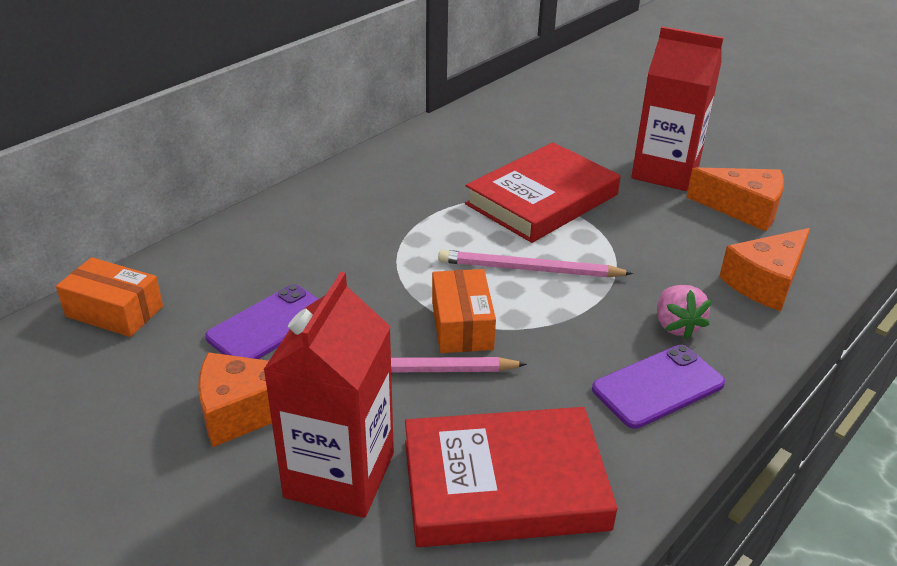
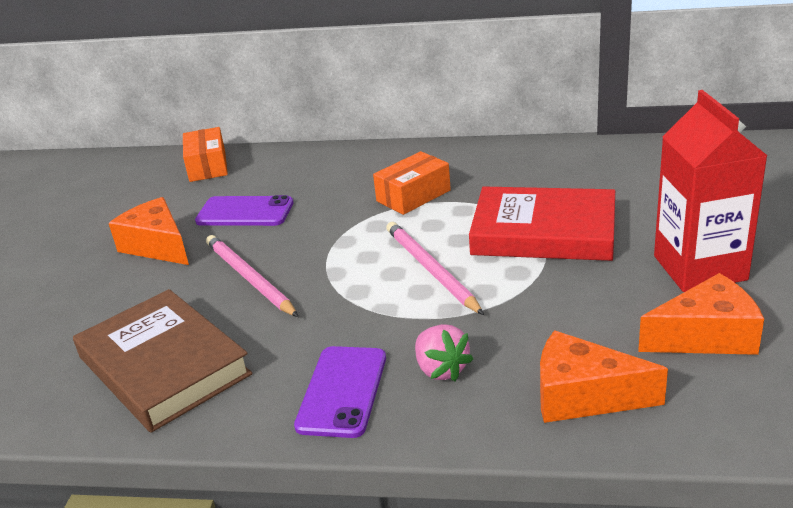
camera: 60 degrees right, 5 degrees down
(339, 475) = (125, 302): red carton -> none
(462, 325) = (323, 274): orange box -> orange box (413, 196)
(504, 484) = (164, 366): red book -> brown book
(658, 386) = (342, 391): purple phone -> purple phone turned 75 degrees clockwise
(676, 325) = (441, 369): pink strawberry -> pink strawberry turned 75 degrees counterclockwise
(743, 209) = (706, 336): orange cheese -> orange cheese turned 90 degrees counterclockwise

